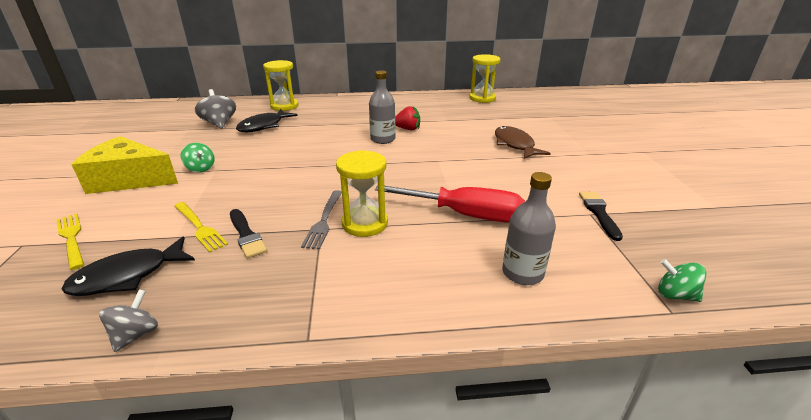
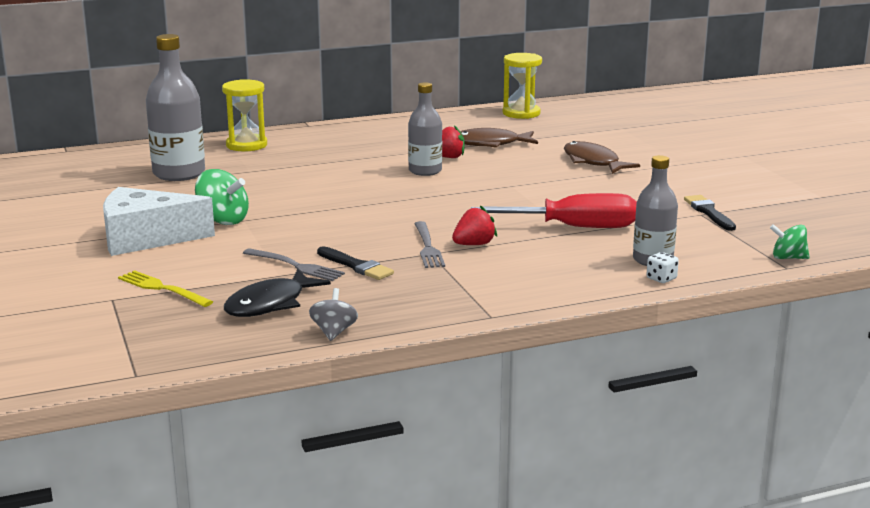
camera: 15 degrees left, 10 degrees down
(129, 179) = (145, 238): yellow cheese -> white cheese
(200, 168) = (223, 220): green spinning top -> green spinning top, size x1.55
(200, 227) = (296, 266): yellow fork -> grey fork
(219, 124) = (179, 173): grey spinning top -> grey bottle
(264, 126) = (247, 171): black fish -> none
(365, 223) = (474, 244): yellow hourglass -> red strawberry
(445, 121) = (490, 144): none -> brown fish
(521, 306) = (661, 278): none -> white dice

